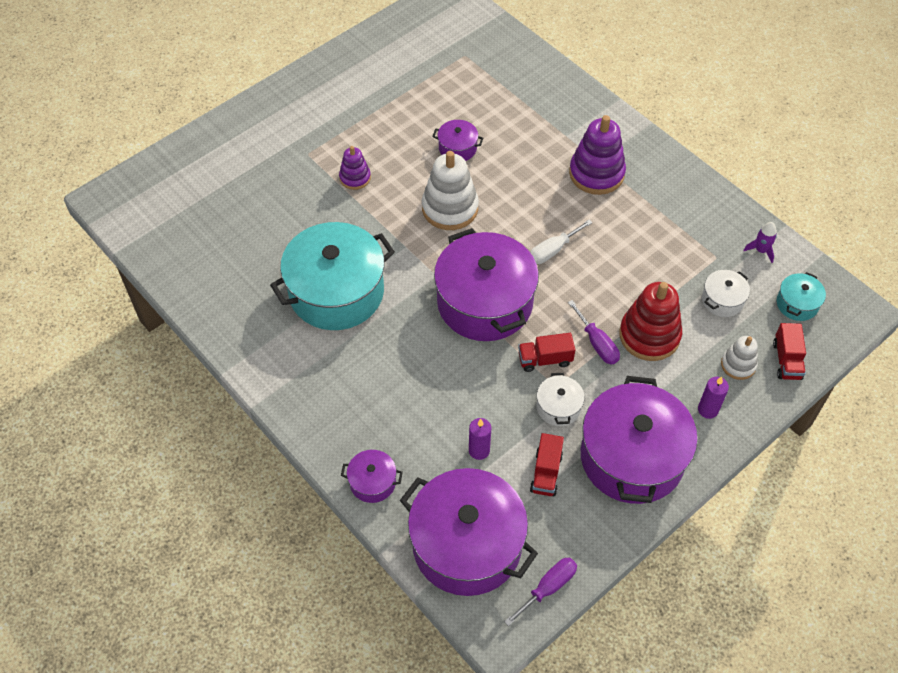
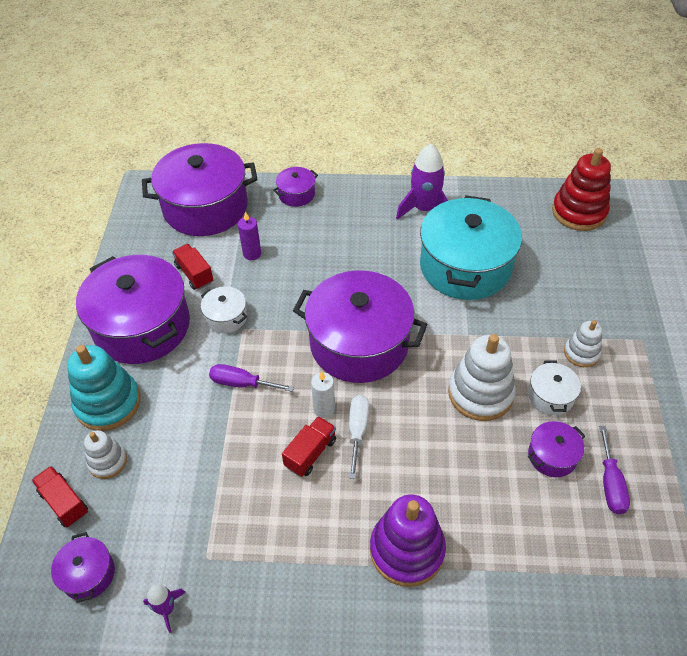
camera: 135 degrees right, 5 degrees down
(293, 366) = (424, 209): none -> purple rocket
(355, 178) = (581, 353): purple stacking toy -> white stacking toy
(545, 359) = (269, 340): red truck -> red truck (310, 453)
(548, 588) = (134, 222): purple screwdriver -> purple screwdriver (610, 483)
(559, 280) = (324, 409): none -> white candle
(649, 335) = (205, 424): red stacking toy -> red stacking toy (579, 212)
(708, 410) = (108, 403): purple candle -> turquoise stacking toy
(722, 300) = (166, 514): white pot -> white pot (550, 396)
(797, 304) = (88, 574): turquoise pot -> purple pot

